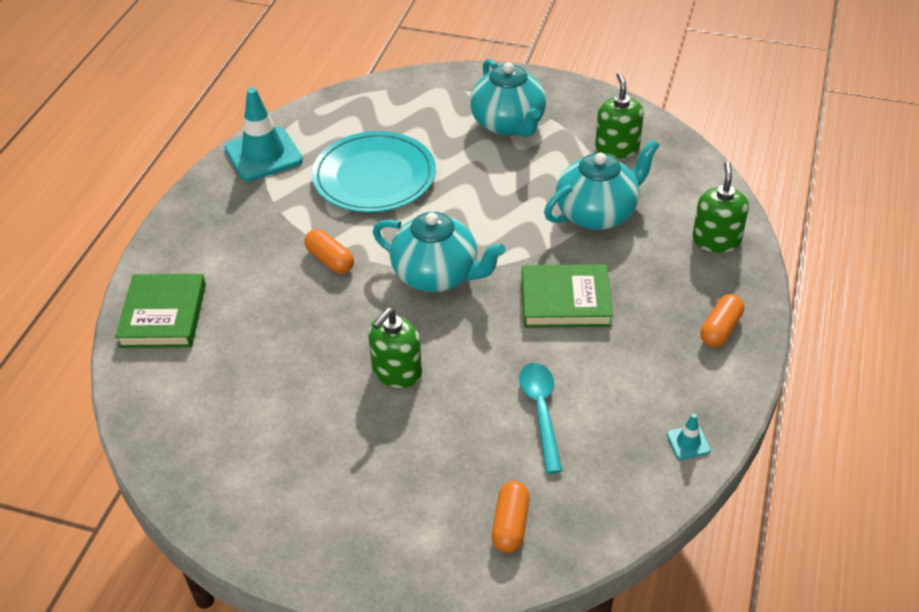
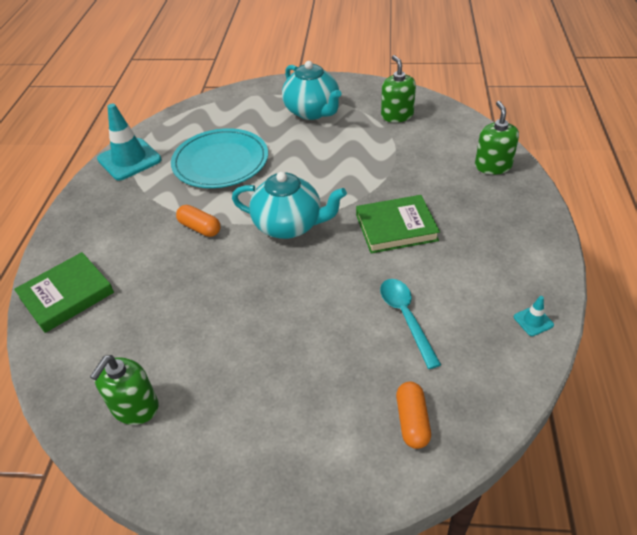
camera: 10 degrees left, 0 degrees up
(163, 315) = (66, 295): green book -> green book turned 60 degrees clockwise
(397, 371) = (277, 306): green soap dispenser -> green soap dispenser (135, 407)
(597, 213) = (398, 161): turquoise teapot -> none
(720, 329) = (522, 229): orange capsule -> none

